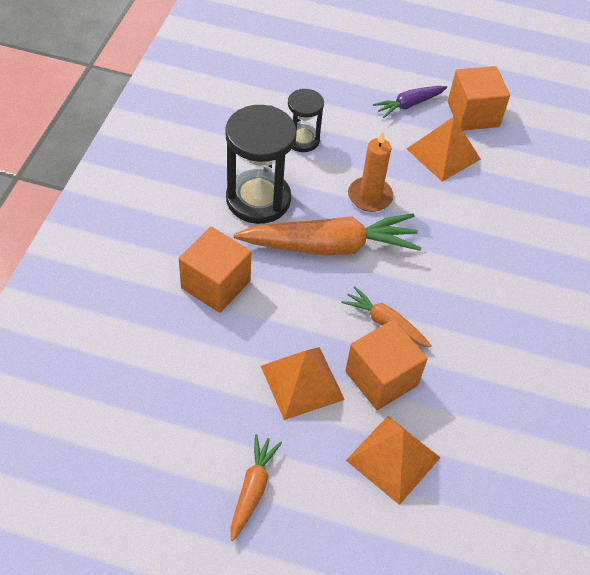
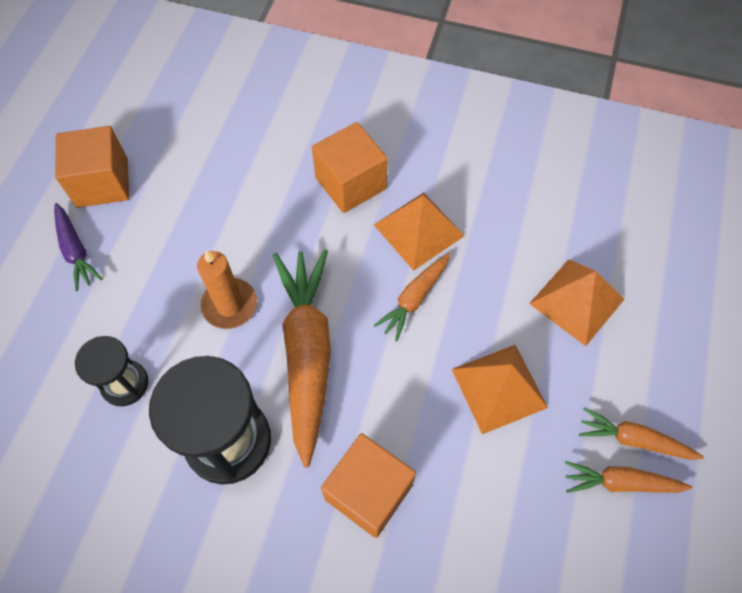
camera: 85 degrees left, 10 degrees up
(214, 471) = (620, 482): none -> orange carrot
(381, 378) = (485, 307): orange cube -> orange cube (350, 183)
(443, 154) = (165, 220): orange pyramid -> orange pyramid (418, 230)

